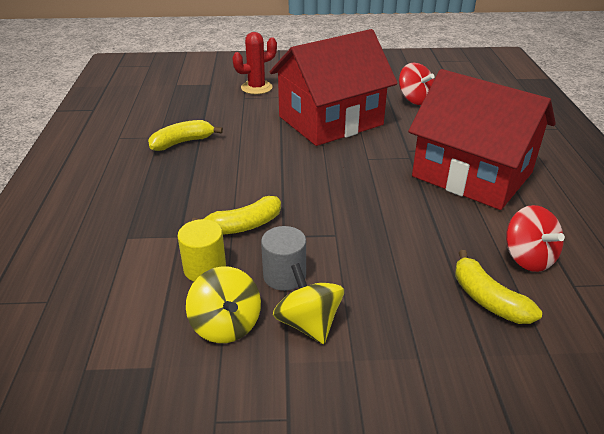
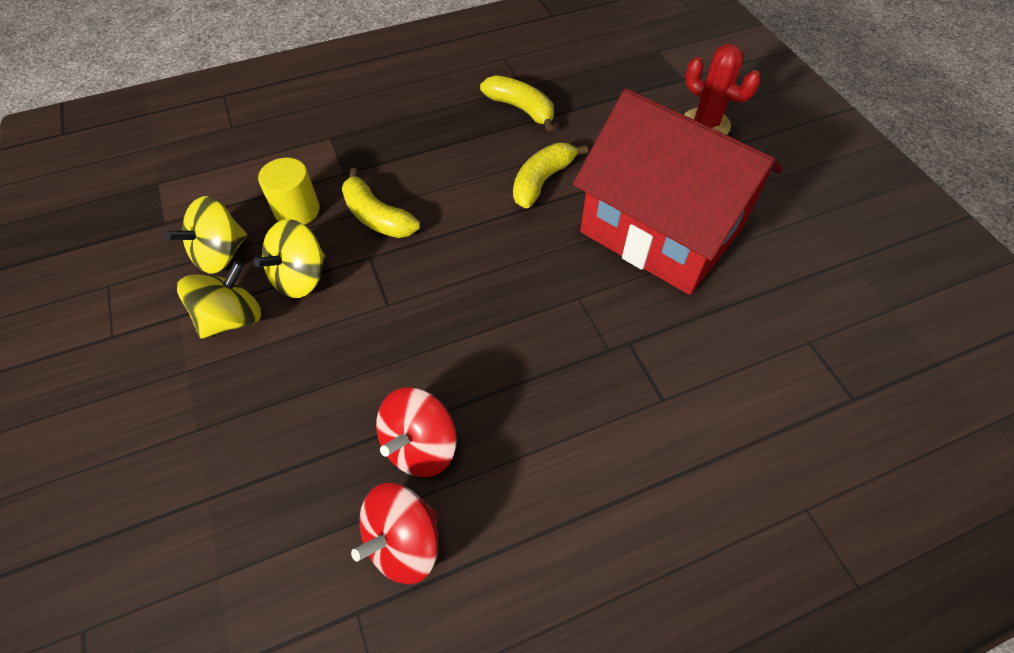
camera: 70 degrees right, 20 degrees up
(284, 276) = (301, 277): grey cylinder -> yellow spinning top
(414, 100) = (808, 321): red spinning top -> red spinning top (420, 446)
(472, 174) = (598, 442): red house -> none
(487, 299) = (303, 494): yellow banana -> yellow banana (542, 181)

